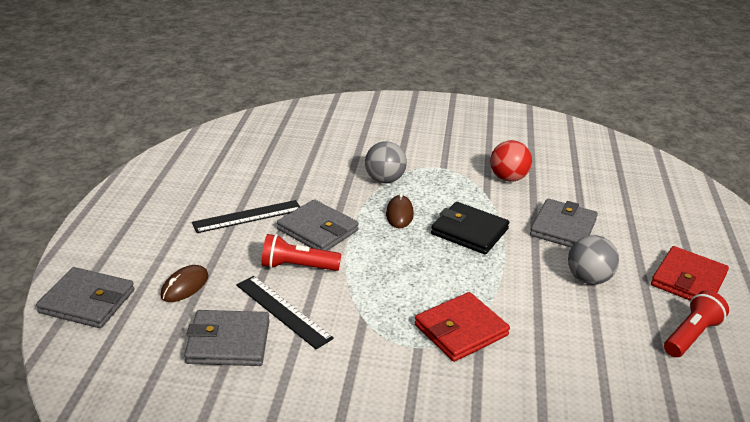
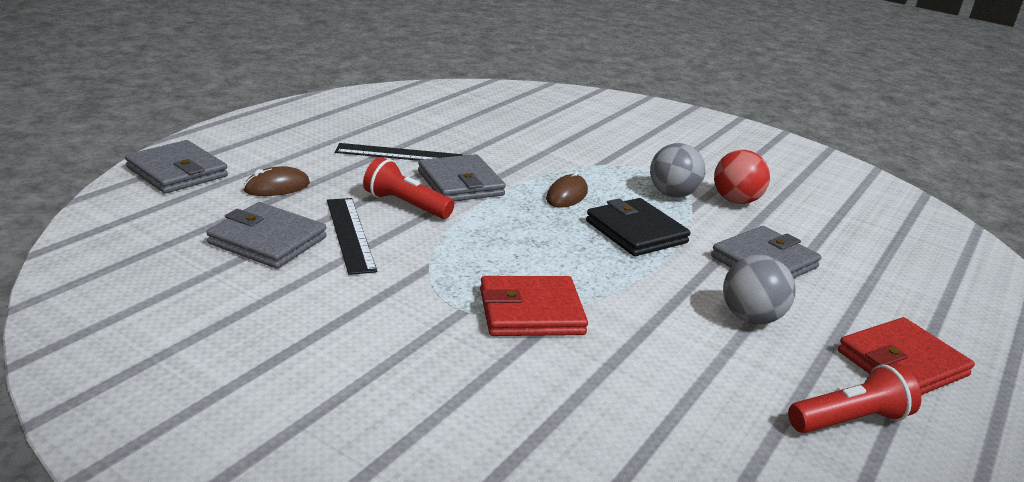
camera: 25 degrees right, 5 degrees down
(384, 180) = (580, 164): grey ball -> grey ball (672, 194)

